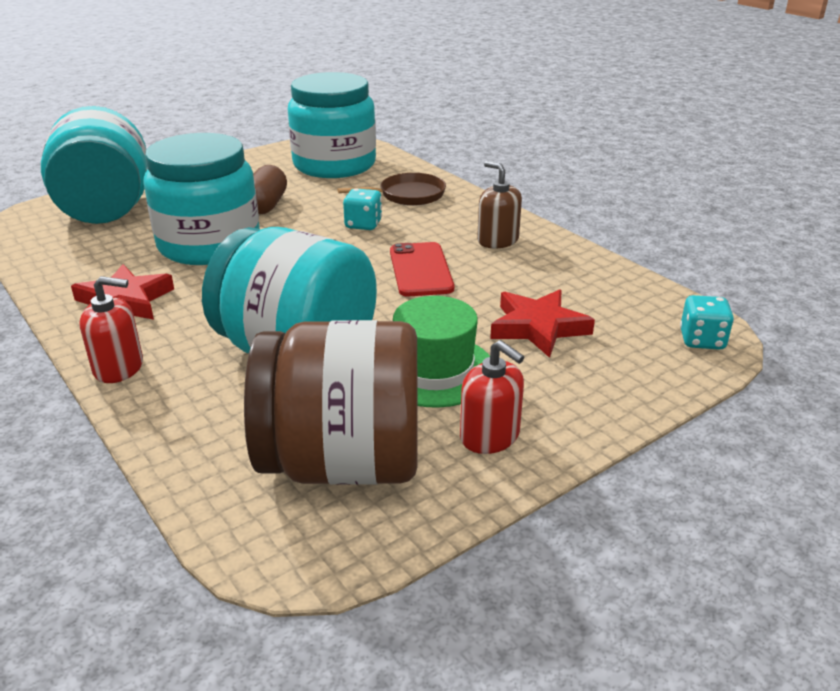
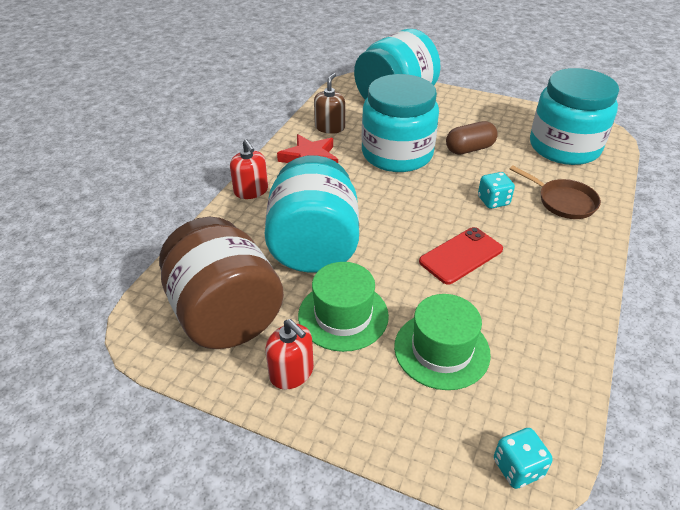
camera: 60 degrees right, 10 degrees up
(490, 436) = (291, 372): red soap dispenser -> red soap dispenser turned 60 degrees counterclockwise
(497, 240) = (549, 278): brown soap dispenser -> brown soap dispenser (329, 127)
(538, 327) = (441, 350): red star -> green hat

